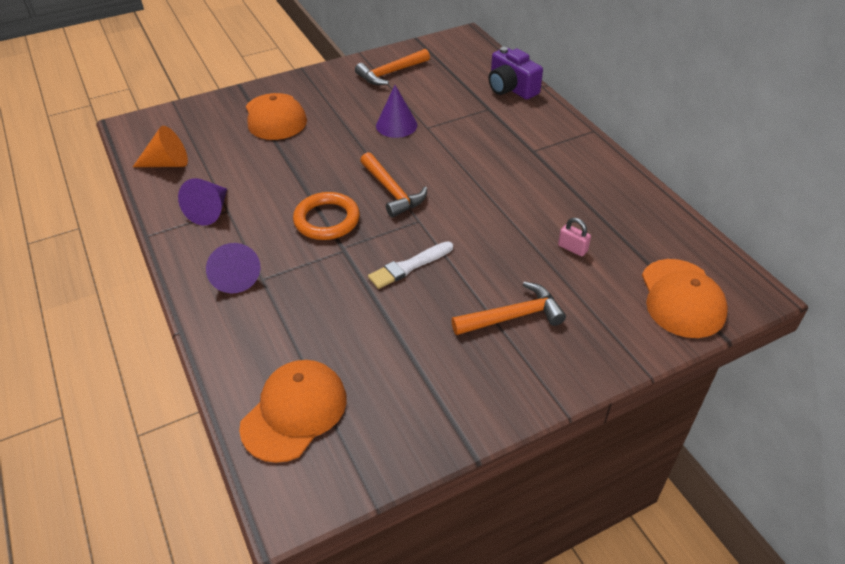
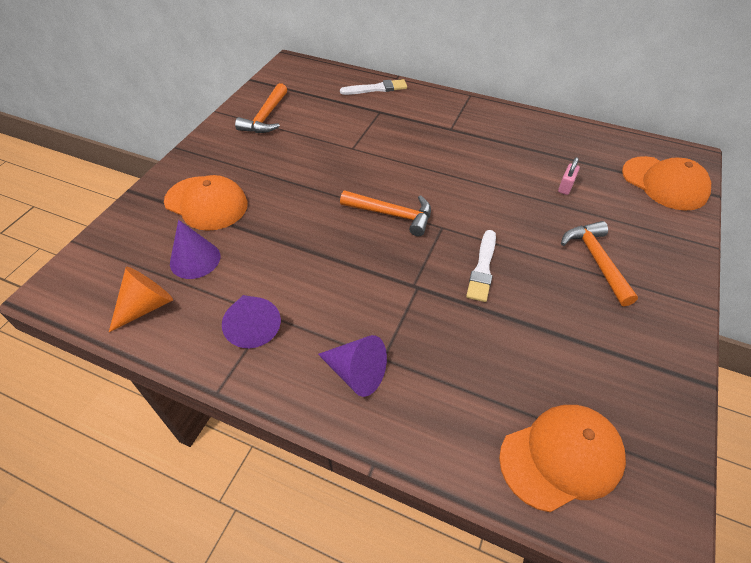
camera: 40 degrees left, 5 degrees up
(294, 412) = (561, 457): orange cap -> orange cap turned 75 degrees clockwise
(327, 220) = (370, 269): orange ring -> none
(396, 125) = (326, 158): purple cone -> purple cone (195, 259)
(511, 88) = (376, 89): purple camera -> white brush
(513, 316) = (596, 261): orange hammer -> orange hammer turned 45 degrees counterclockwise
(572, 248) = (565, 187): pink padlock -> pink padlock turned 60 degrees counterclockwise

